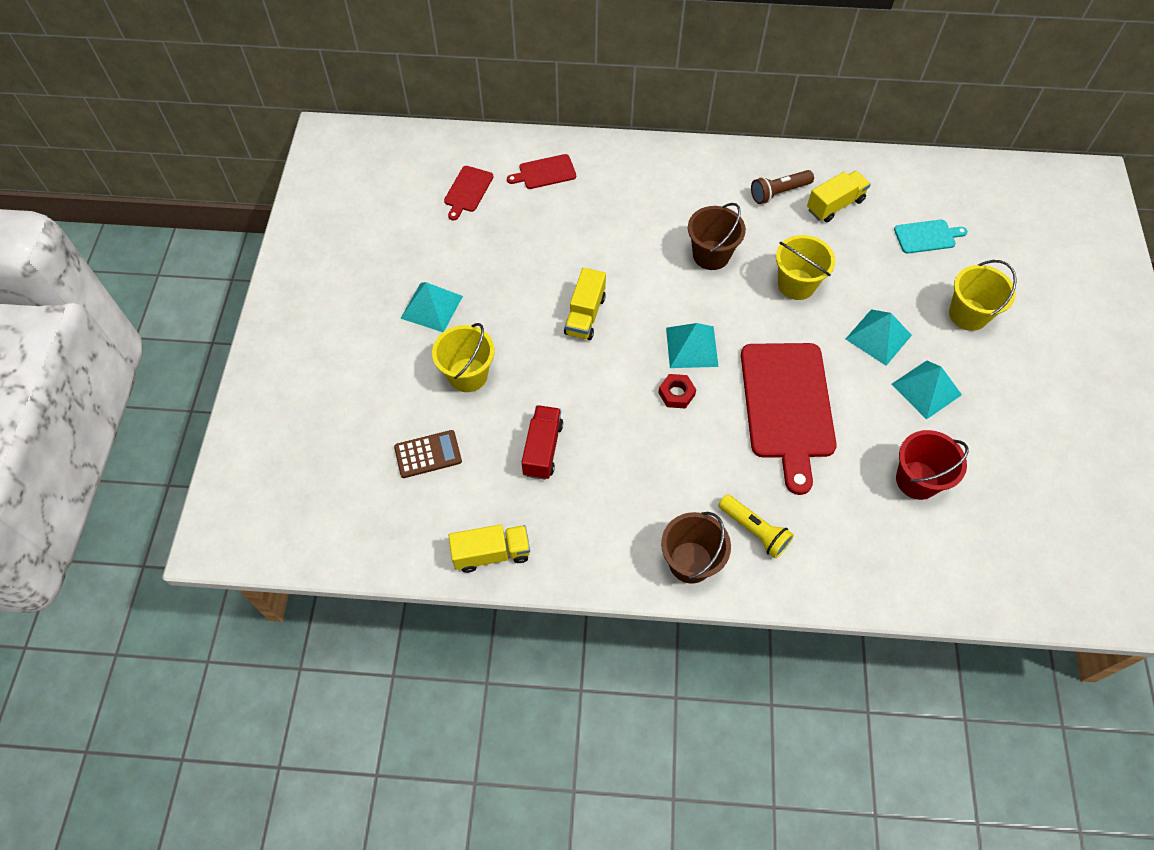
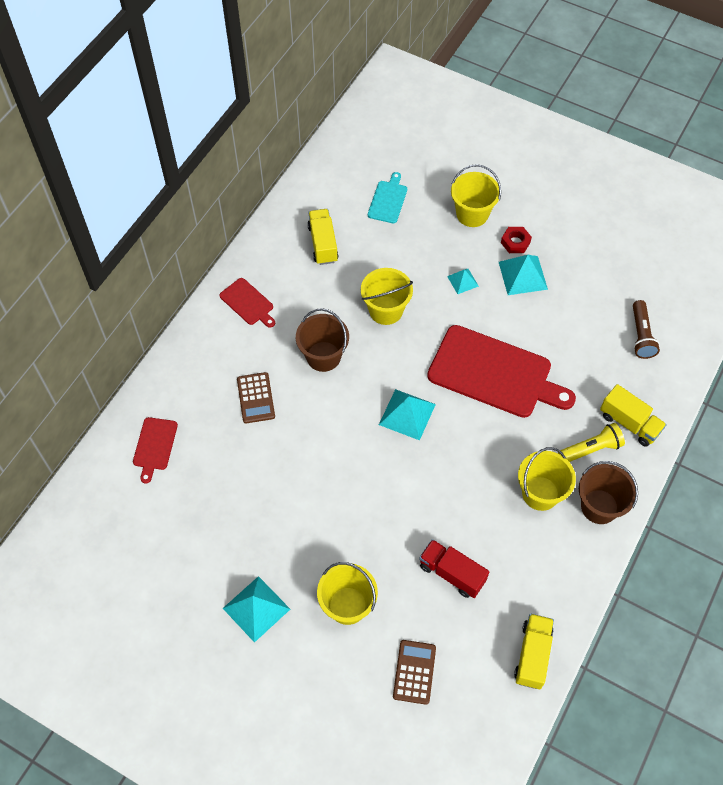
camera: 65 degrees left, 0 degrees up
(467, 191) = (136, 523): red cutting board -> red cutting board (248, 303)
(585, 315) = (333, 481): yellow truck -> yellow truck (629, 423)
(634, 222) = (256, 398): none -> brown calculator
(673, 498) = (540, 493): none -> yellow bucket
(676, 394) = (446, 446): red nut -> red nut (515, 242)
(779, 192) = (287, 276): brown flashlight -> brown flashlight (641, 335)
(878, 337) = (462, 281): turquoise pyramid -> turquoise pyramid, size x0.58
(917, 480) = (594, 322): red bucket -> none

